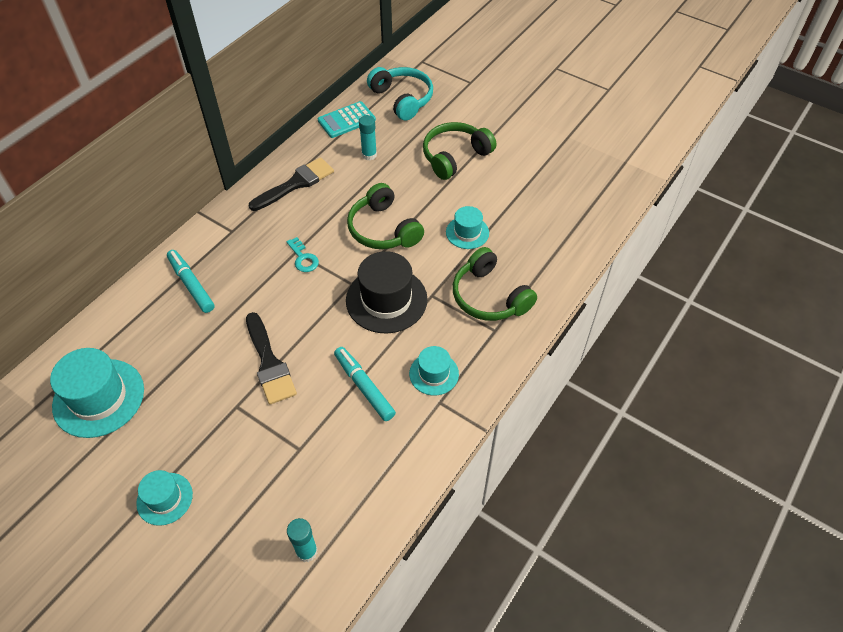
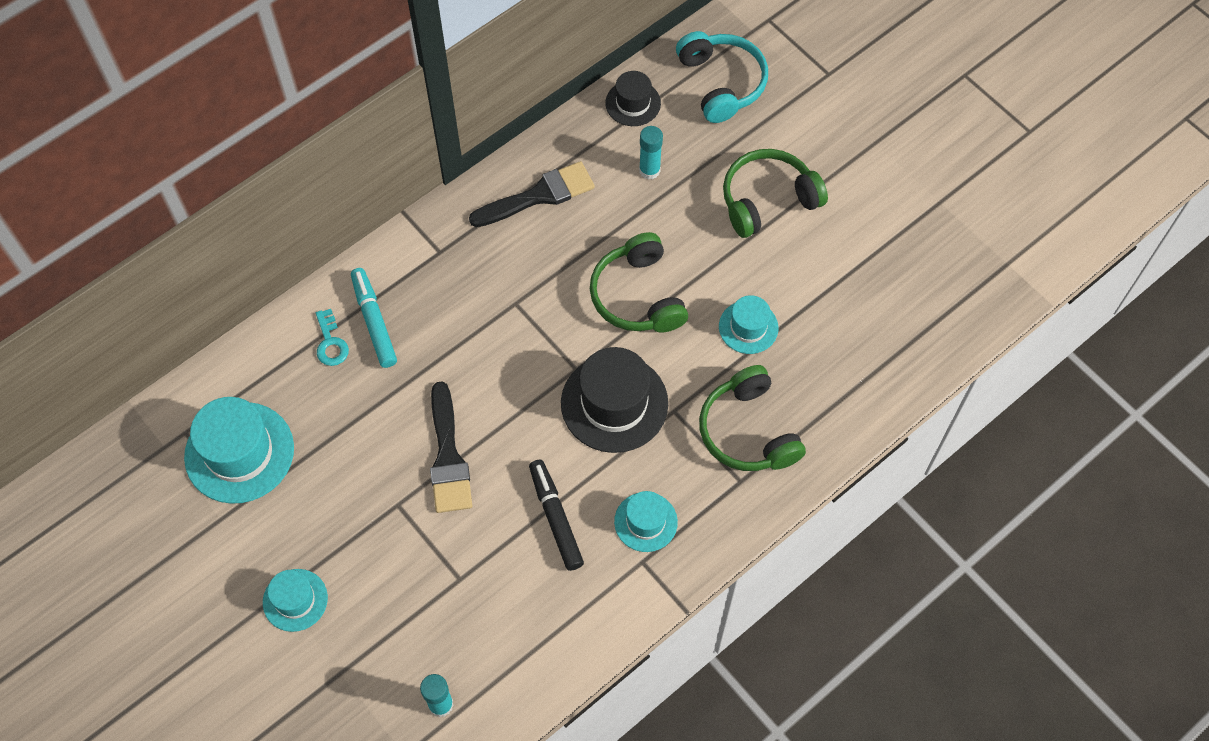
camera: 15 degrees right, 10 degrees up
(303, 258) = (522, 315): turquoise key -> turquoise key (330, 343)
(346, 120) = (633, 103): turquoise calculator -> black hat
(364, 387) = (555, 518): turquoise marker -> black marker

